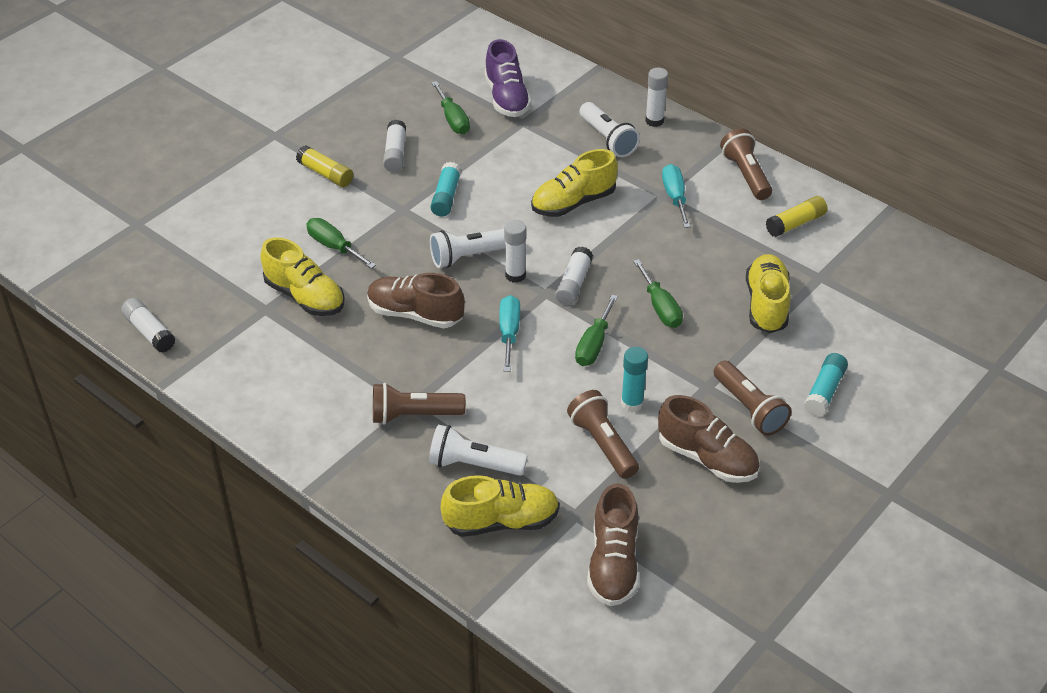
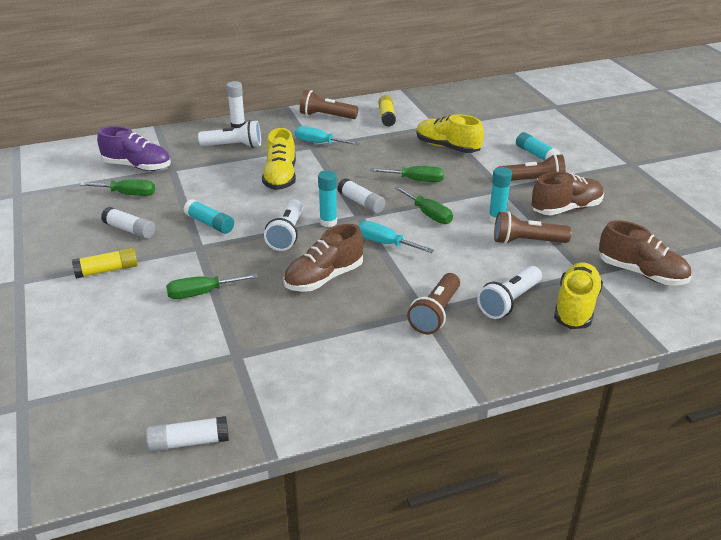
camera: 60 degrees left, 10 degrees down
(305, 297) = (245, 328): yellow shoe -> none
(515, 275) = (328, 222): white glue stick -> turquoise glue stick

